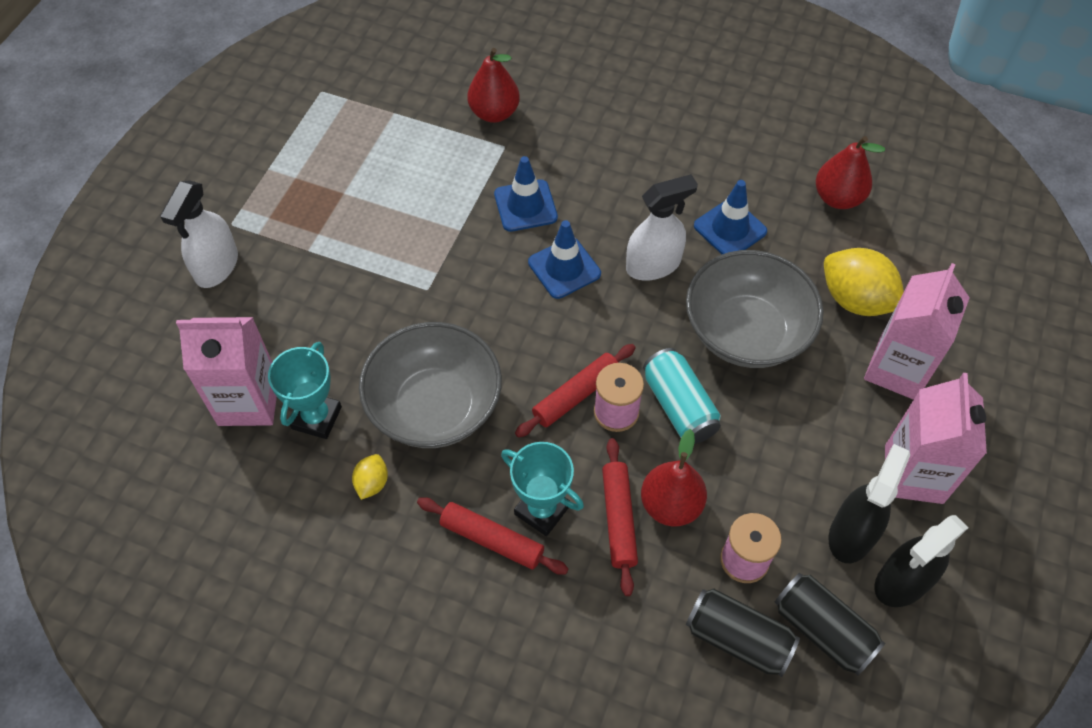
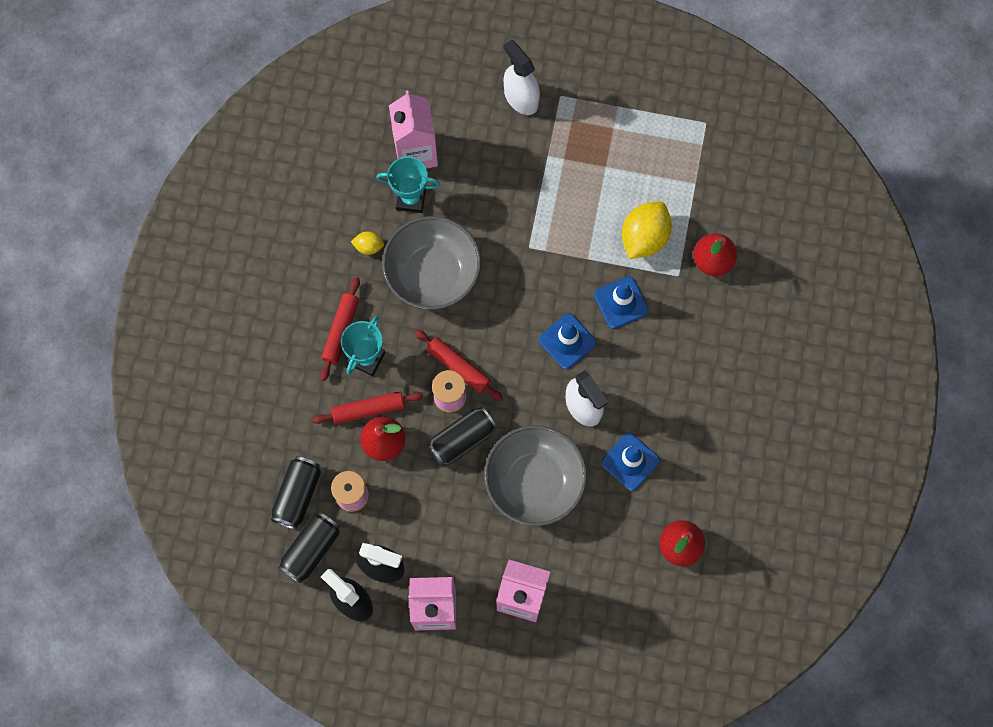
camera: 80 degrees right, 15 degrees up
(216, 266) = (521, 98): white spray bottle -> white spray bottle turned 45 degrees clockwise
(679, 406) = (462, 440): turquoise can -> black can
(855, 300) = (579, 563): yellow lemon -> yellow lemon (644, 238)

